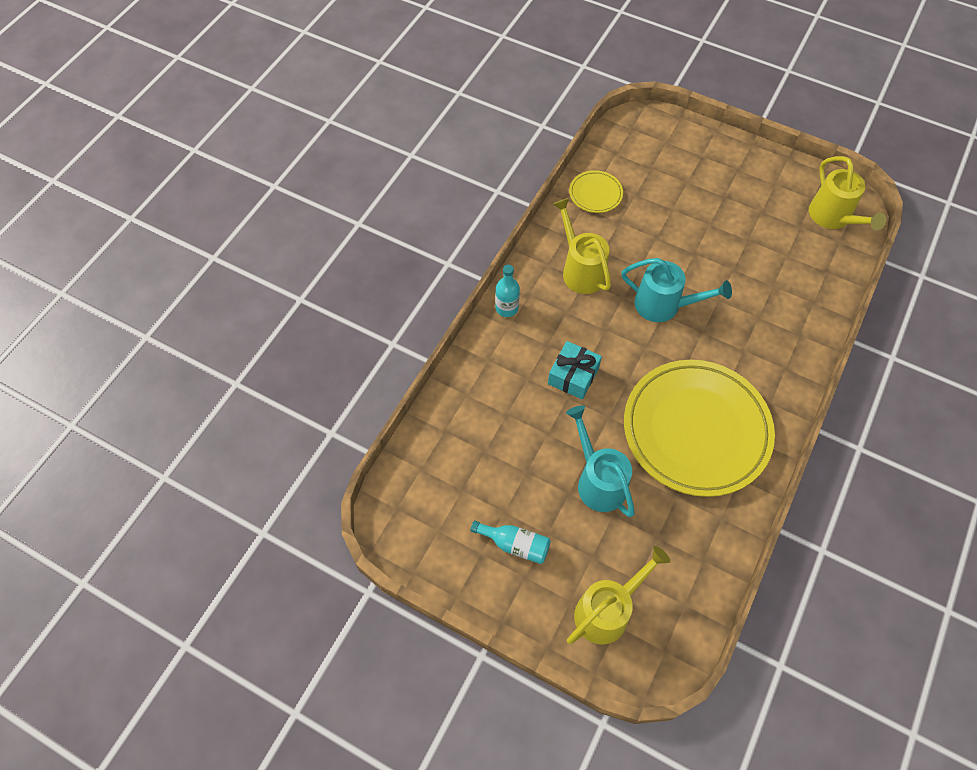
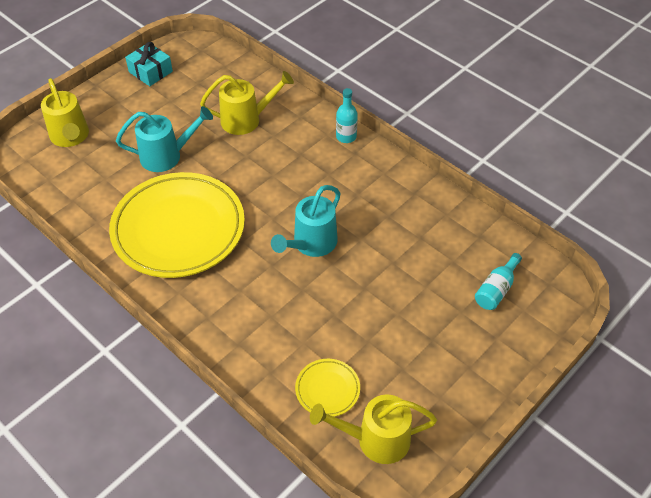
camera: 105 degrees right, 10 degrees down
(515, 544) = (143, 101): turquoise bottle -> turquoise bottle (496, 289)
(573, 376) = (264, 163): turquoise gift -> turquoise gift (150, 71)
(580, 269) = (371, 194): yellow watering can -> yellow watering can (247, 120)
(595, 194) = (460, 228): yellow plate -> yellow plate (327, 389)

